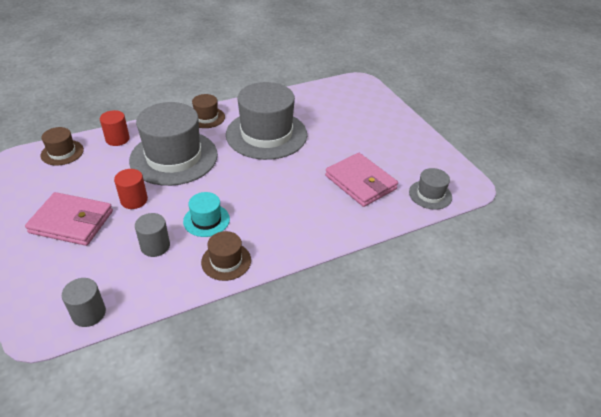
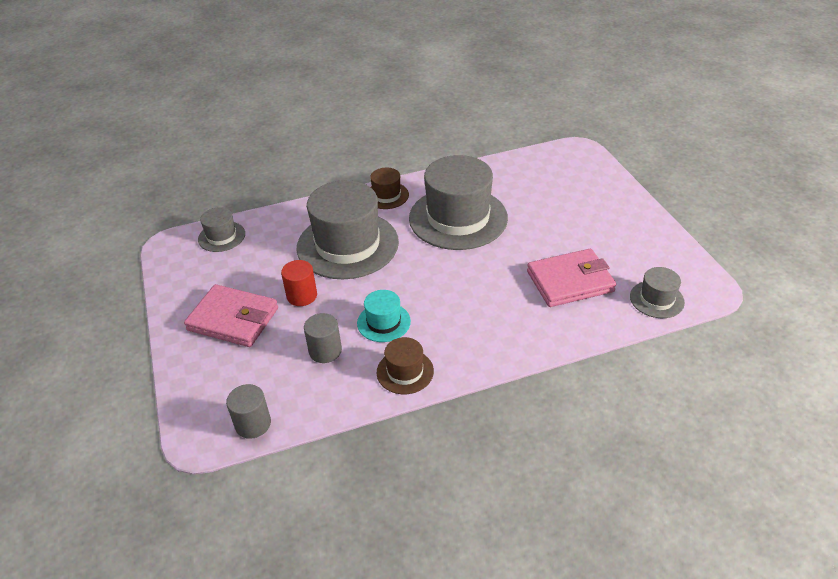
camera: 10 degrees right, 0 degrees up
(62, 152) = (221, 236): brown hat -> grey hat
(117, 139) = (283, 221): red cylinder -> none
(360, 182) = (570, 281): pink wallet -> pink wallet turned 75 degrees counterclockwise

